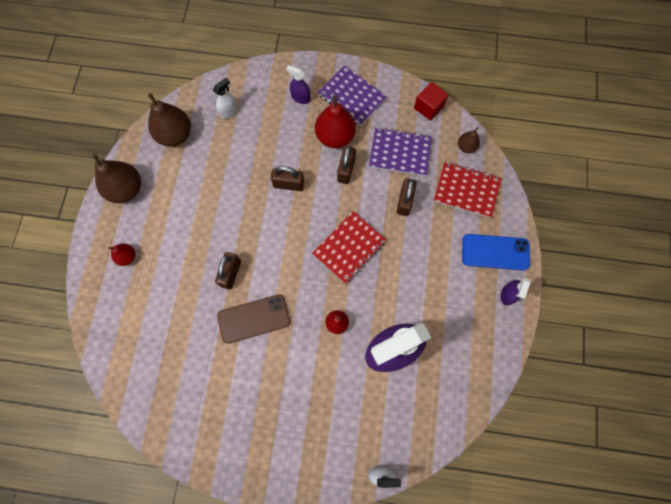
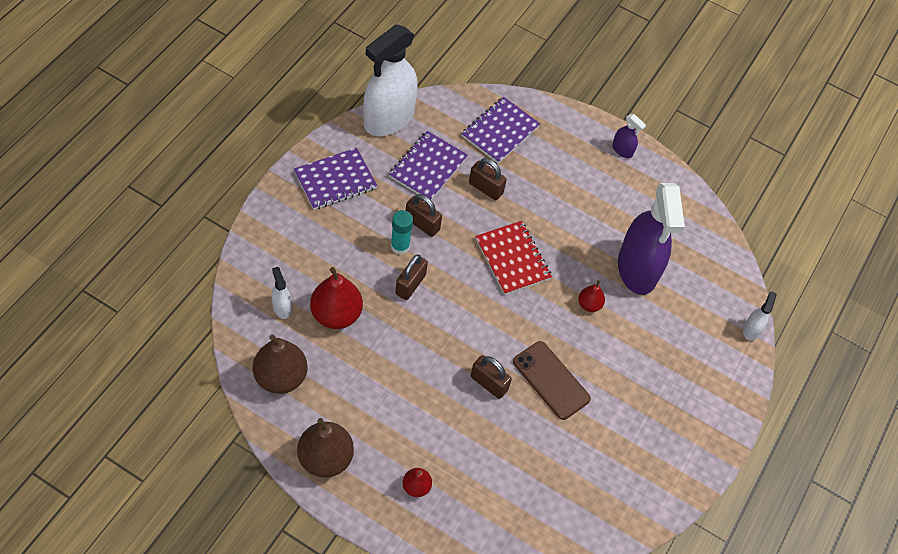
camera: 75 degrees left, 15 degrees down
(254, 319) = (551, 380): brown phone -> brown phone turned 45 degrees counterclockwise
(300, 97) = (307, 228): purple spray bottle -> none
(318, 163) = (400, 246): none -> turquoise glue stick
(335, 136) = (376, 216): red pear -> red pear (336, 314)
(428, 107) = (389, 119): red cube -> white spray bottle
(466, 147) = (452, 109): brown pear -> none
(466, 190) = (500, 131): red notebook -> purple notebook
(495, 252) = (576, 139): blue phone -> none

